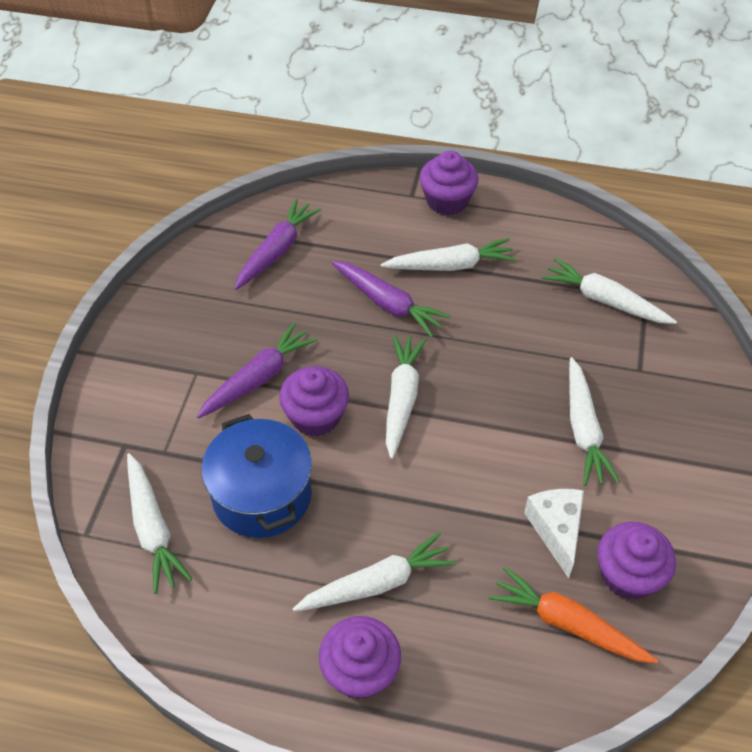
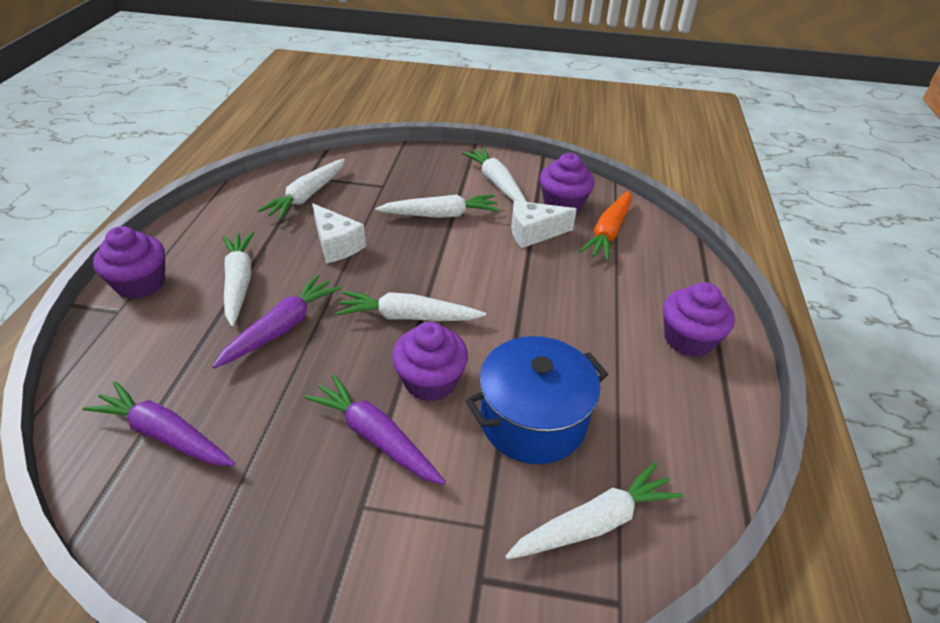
camera: 95 degrees left, 10 degrees down
(377, 583) = (606, 331): white carrot -> white carrot (496, 183)
(515, 333) = (336, 245): none -> white cheese

